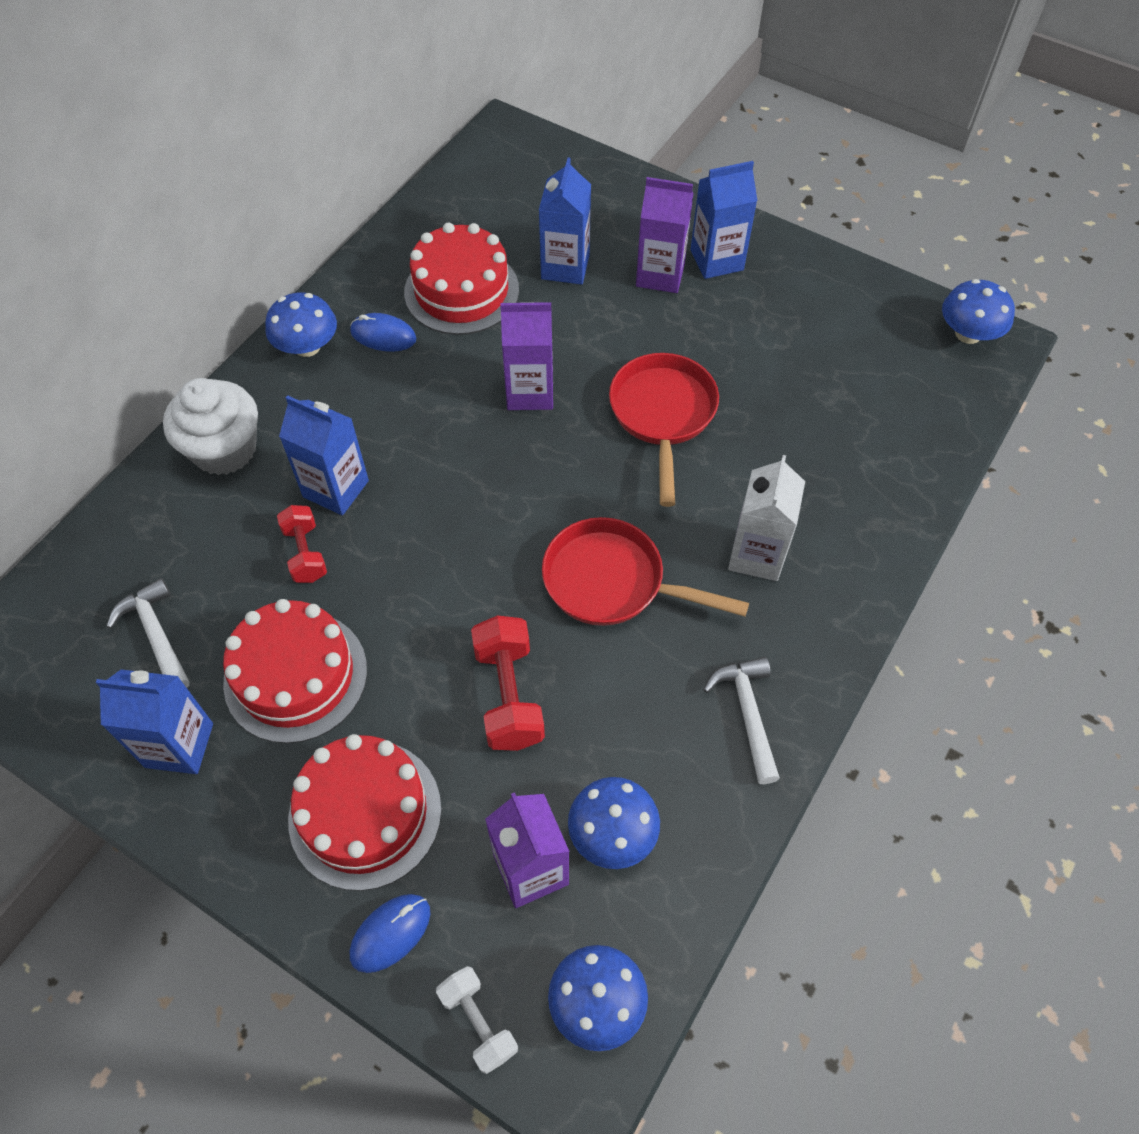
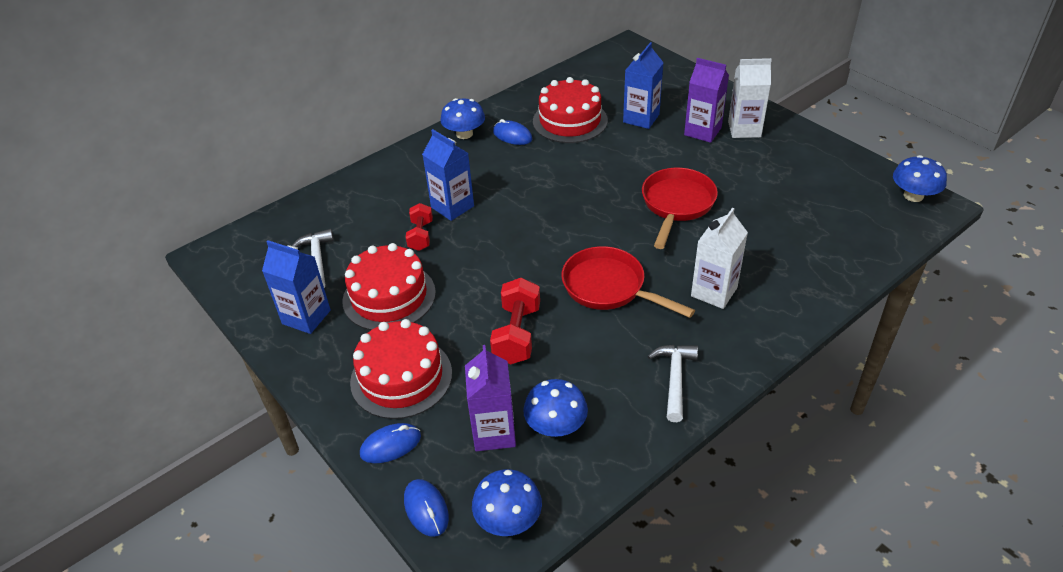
camera: 20 degrees right, 15 degrees down
(224, 449) = (395, 176): white cupcake -> none
(478, 1022) = (426, 509): white dumbbell -> blue mouse
(530, 392) = (593, 178): purple carton -> none
(716, 260) = (744, 129): blue carton -> white carton

